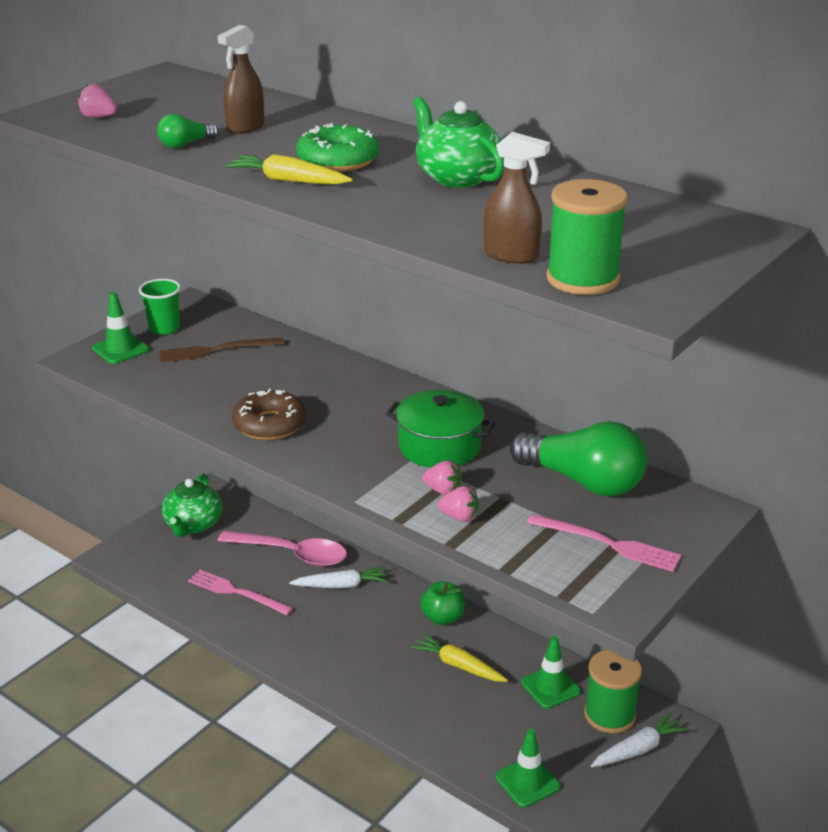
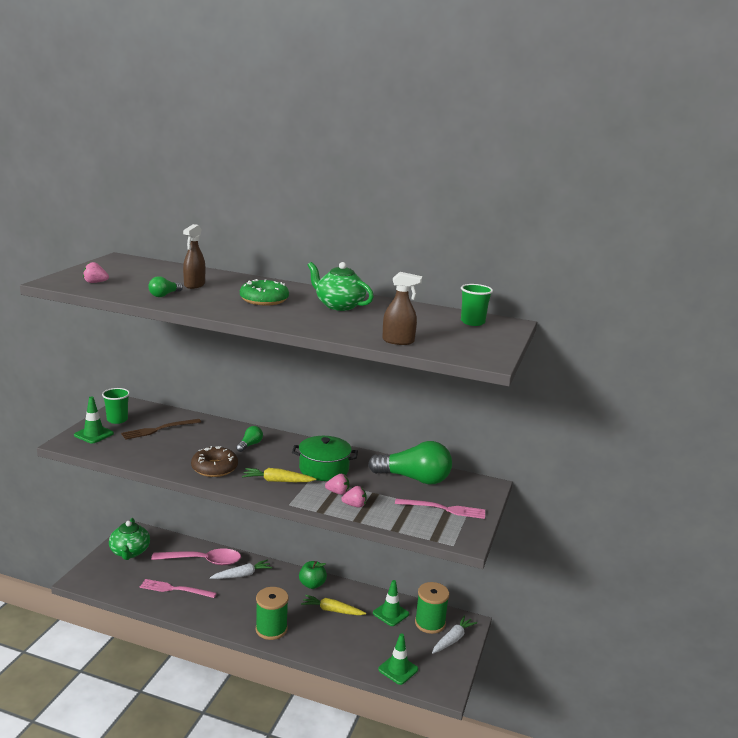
camera: 20 degrees left, 10 degrees down
(288, 181) = (243, 311): yellow carrot -> yellow carrot (277, 481)
(341, 391) = (250, 445): none -> green light bulb
(582, 279) = (444, 350): green spool -> green spool (271, 629)
(679, 224) = (472, 322): none -> green cup

